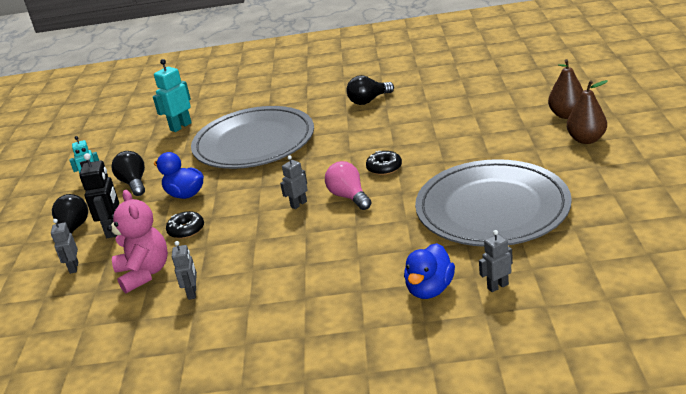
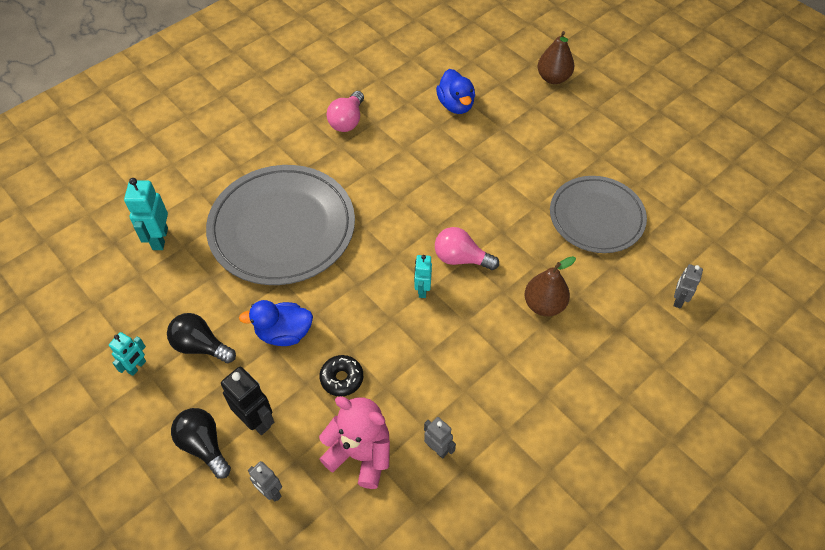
camera: 45 degrees left, 25 degrees up
(298, 204) = (422, 290): grey robot -> turquoise robot
(368, 101) = (347, 121): black light bulb -> pink light bulb
(384, 168) = (457, 208): black donut -> none
(429, 289) = (633, 330): blue duck -> blue duck (456, 105)
(492, 208) = (596, 217): grey plate -> grey plate, size x0.66
(586, 139) = (595, 104): brown pear -> brown pear (544, 305)

